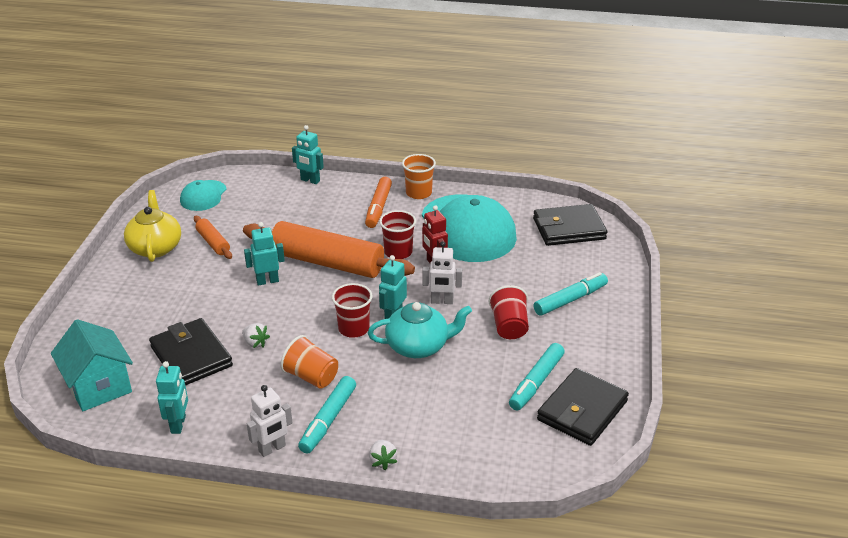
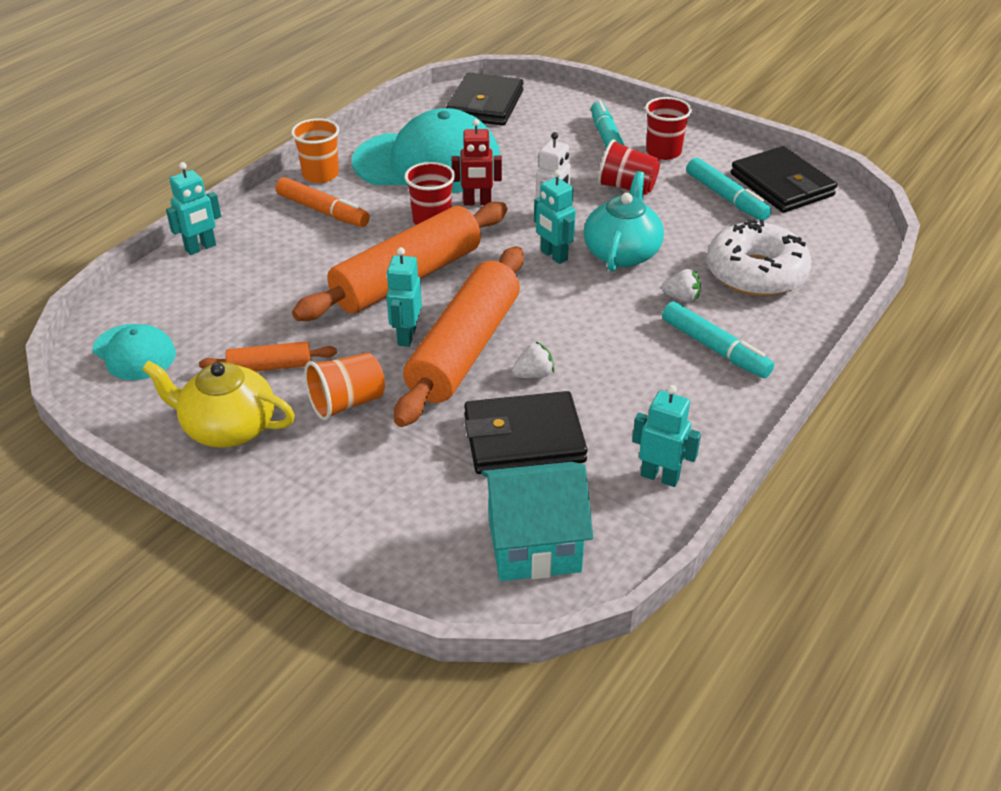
camera: 65 degrees left, 5 degrees up
(266, 307) = (464, 349): none -> orange rolling pin
(272, 449) = (744, 403): white robot -> none
(311, 377) = (629, 343): orange cup -> orange cup (347, 403)
(353, 328) = (558, 290): red cup -> red cup (663, 152)
(382, 461) = (801, 326): white strawberry -> white strawberry (681, 298)
(438, 422) = (756, 273): none -> white donut

